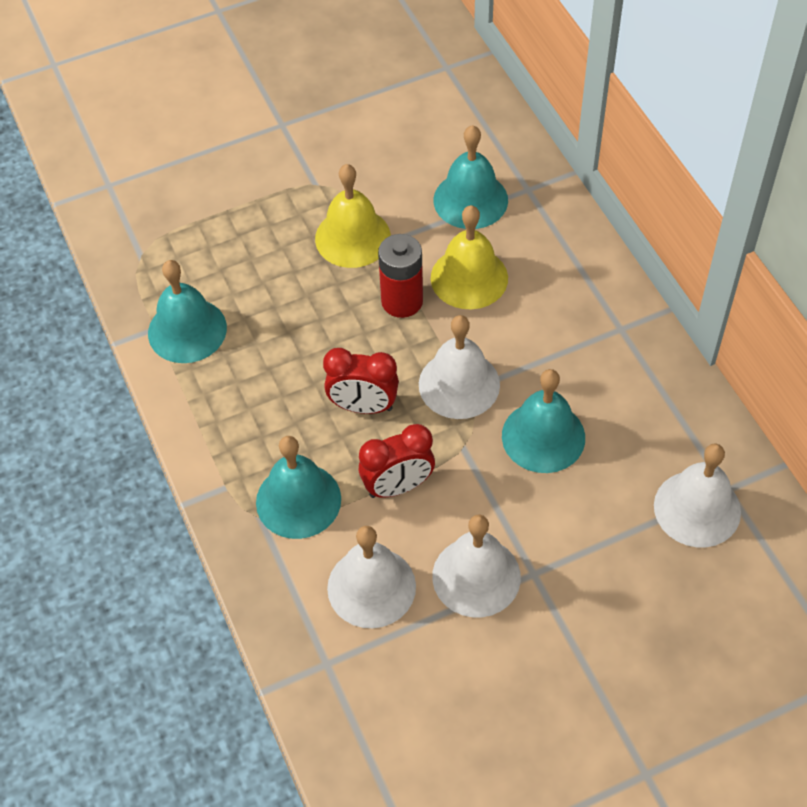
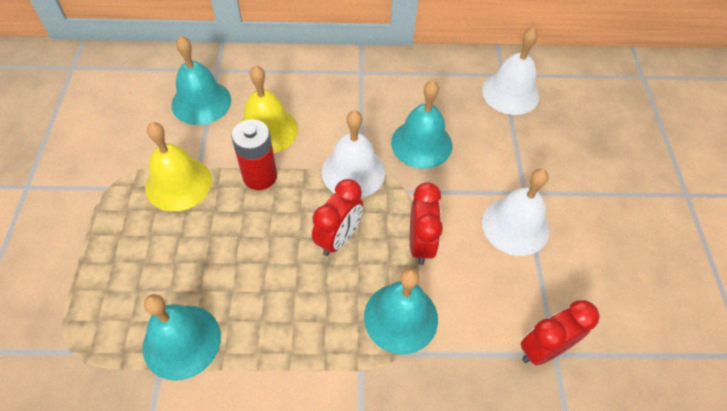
camera: 70 degrees left, 0 degrees up
(327, 650) = (544, 349): none -> red clock
(371, 587) = (499, 296): white bell -> none

